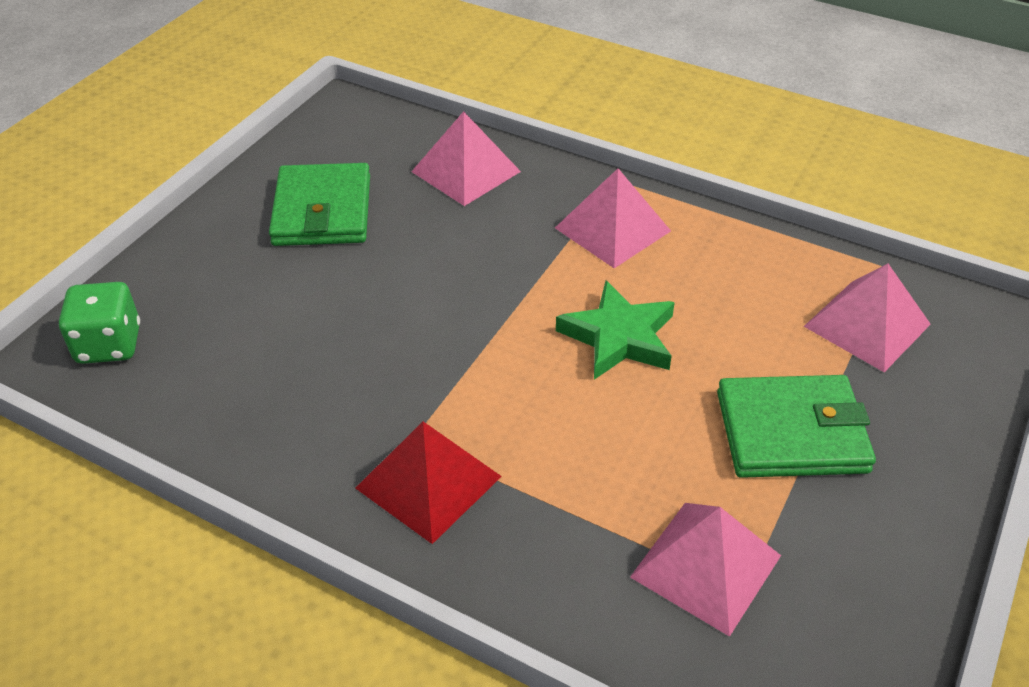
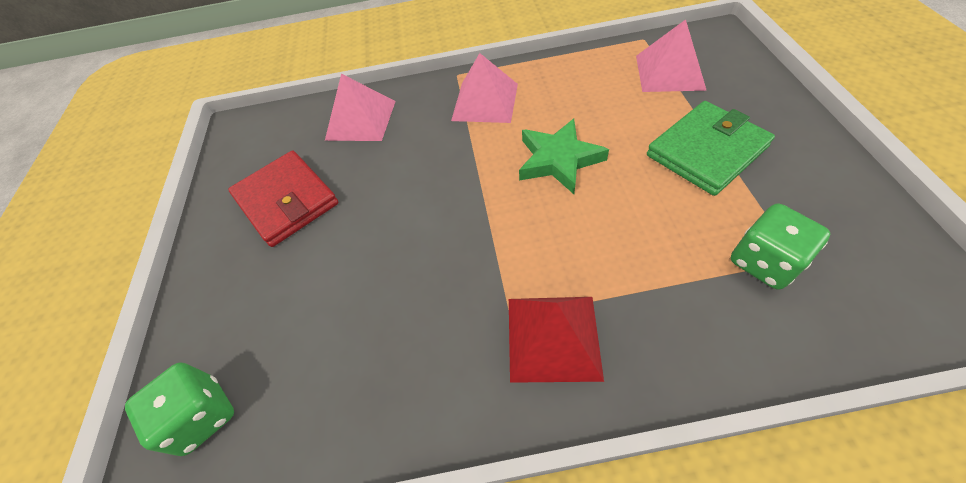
camera: 30 degrees left, 10 degrees up
(322, 211) = (286, 201): green wallet -> red wallet
(706, 566) = (764, 262): pink pyramid -> green dice

